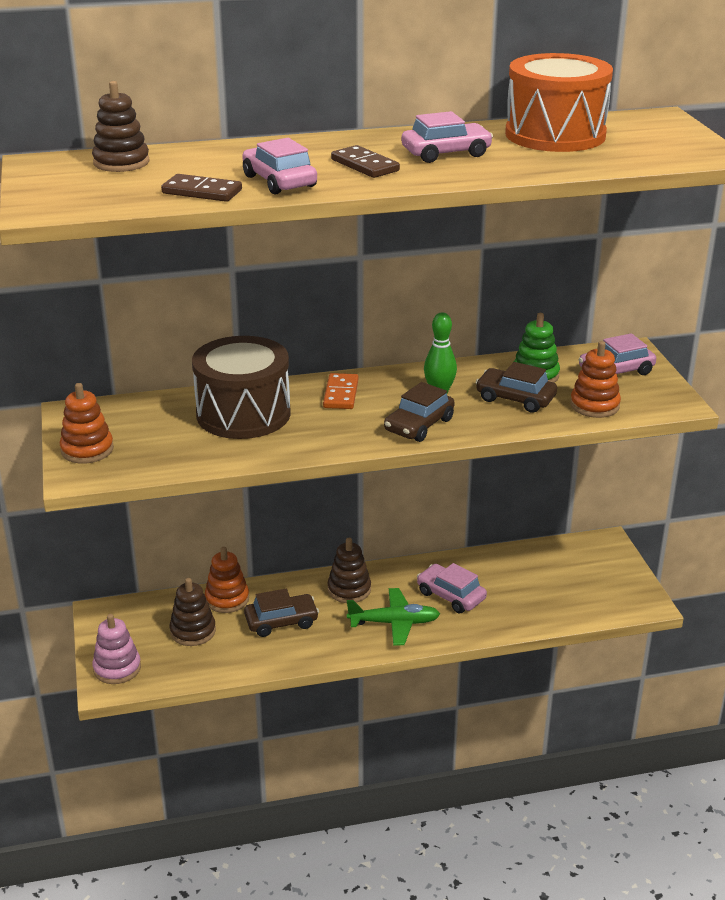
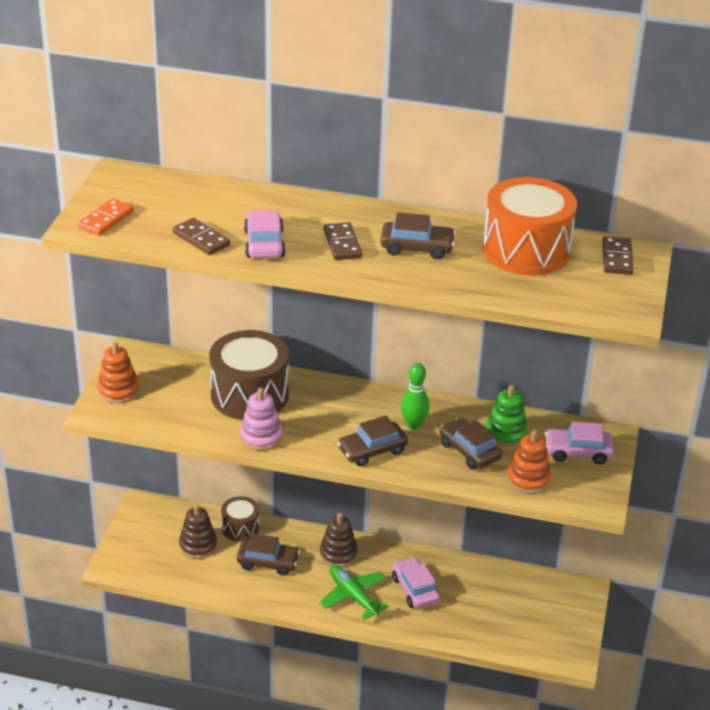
camera: 25 degrees right, 5 degrees up
(117, 668) = (126, 555): pink stacking toy -> pink stacking toy (261, 437)
(121, 162) = (173, 190): brown stacking toy -> none
(227, 599) = (240, 528): orange stacking toy -> brown drum
(340, 394) = (336, 401): orange domino -> orange domino (106, 220)
(394, 623) = (353, 596): green plane -> green plane turned 150 degrees counterclockwise
(446, 153) = (417, 248): pink car -> brown car
(645, 124) = (617, 258): none -> brown domino

